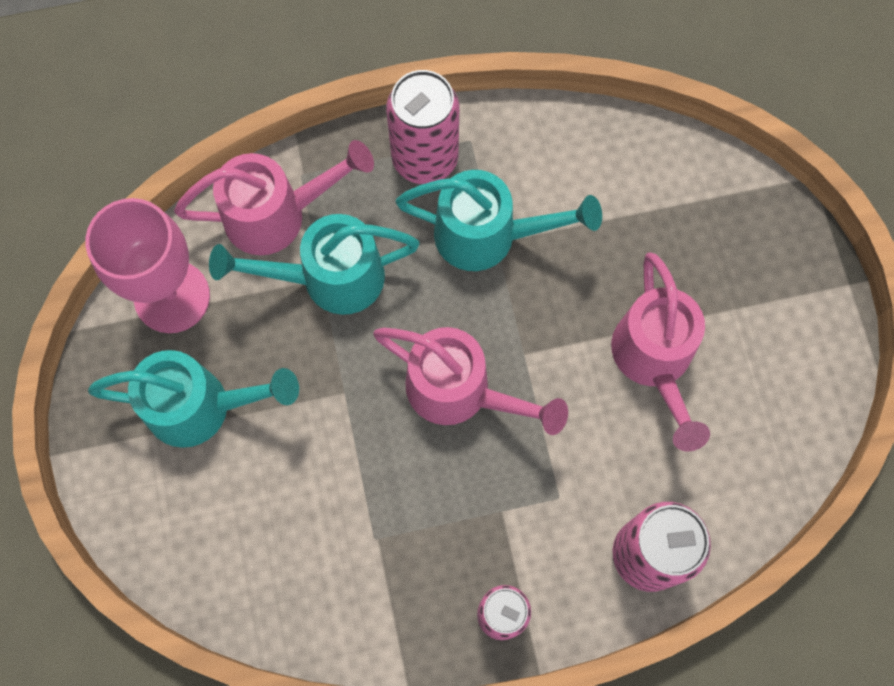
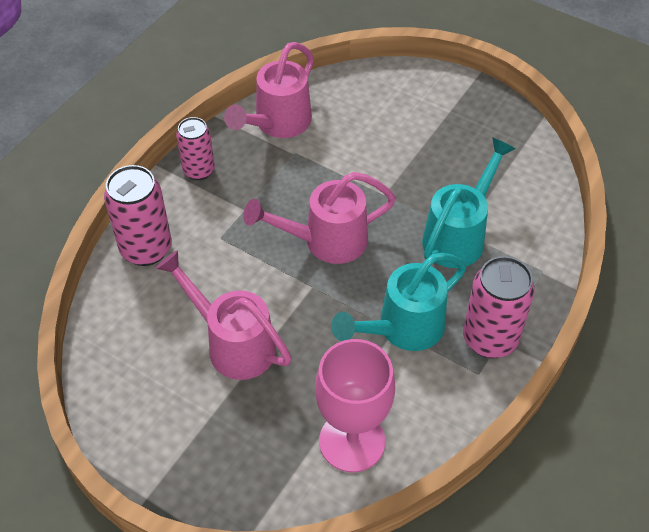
camera: 135 degrees right, 20 degrees down
(172, 297) = (521, 165): pink goblet -> pink goblet (352, 441)
(201, 407) = (443, 136): turquoise watering can -> none
(277, 215) = (525, 241): pink watering can -> pink watering can (277, 124)

